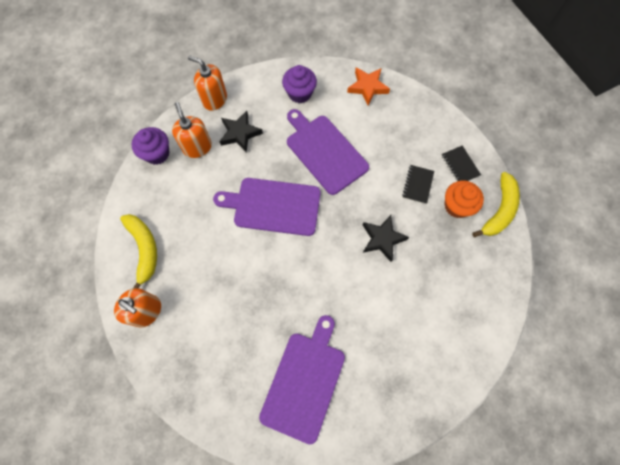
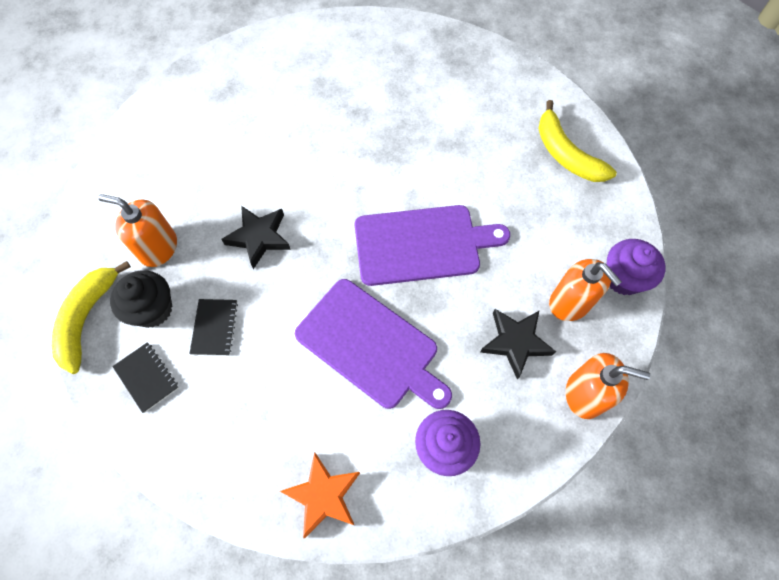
camera: 165 degrees right, 5 degrees down
(147, 311) = (525, 96): orange soap dispenser -> orange soap dispenser (158, 248)
(304, 381) = (325, 74): purple cutting board -> none
(457, 206) = (153, 309): orange cupcake -> black cupcake

